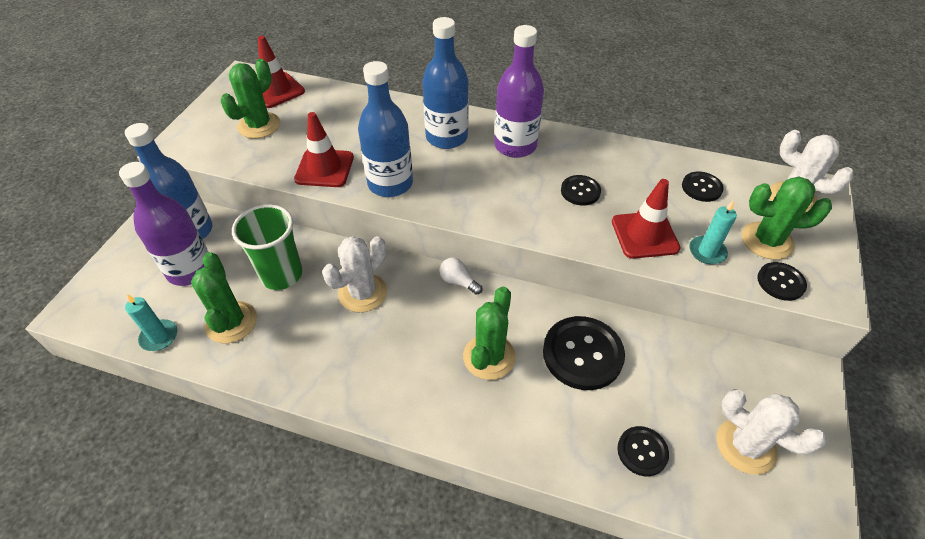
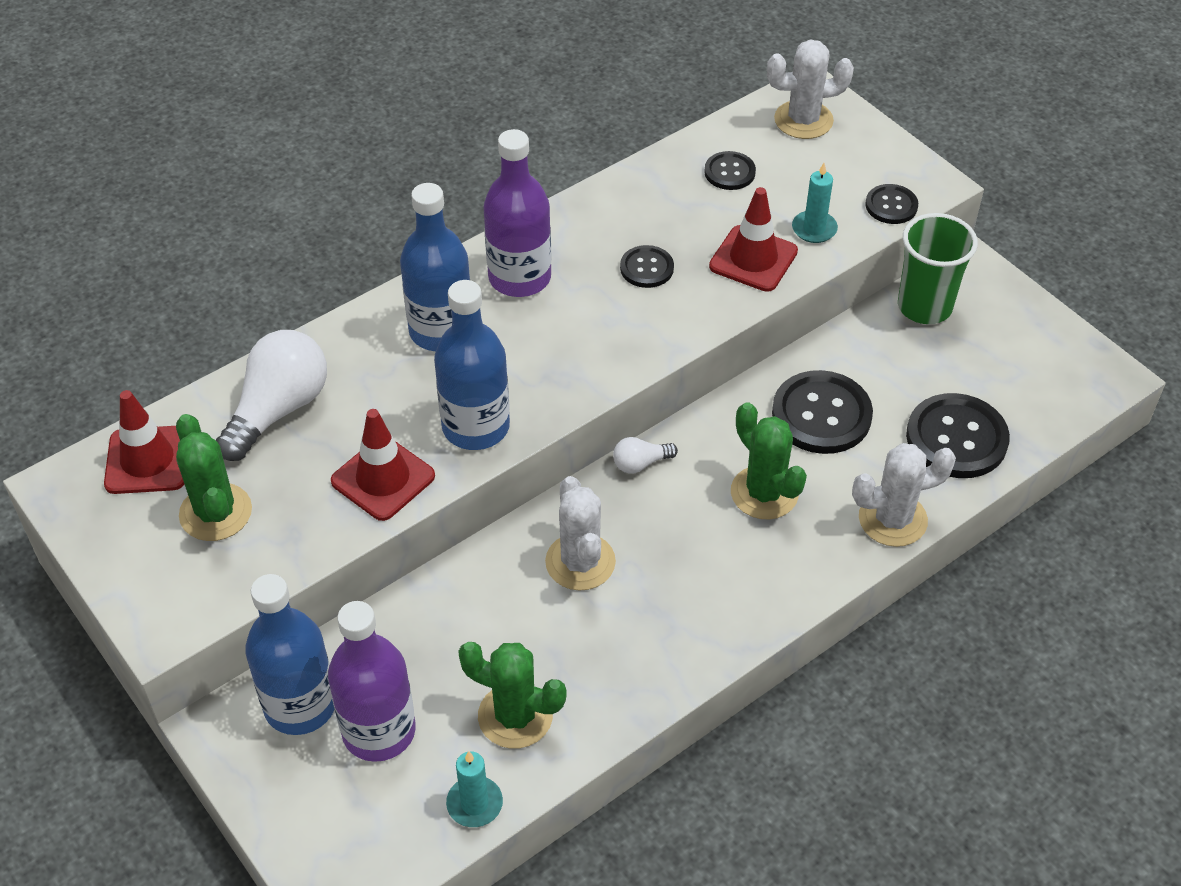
camera: 55 degrees left, 0 degrees up
(281, 275) = (478, 632): green cup -> green cup (924, 307)
(342, 112) = (279, 409): none -> white light bulb
(642, 451) = (956, 438): black button -> black button, size x1.81
(745, 446) = (1003, 363): white cactus -> white cactus (892, 519)
(767, 241) = (838, 178): green cactus -> none

